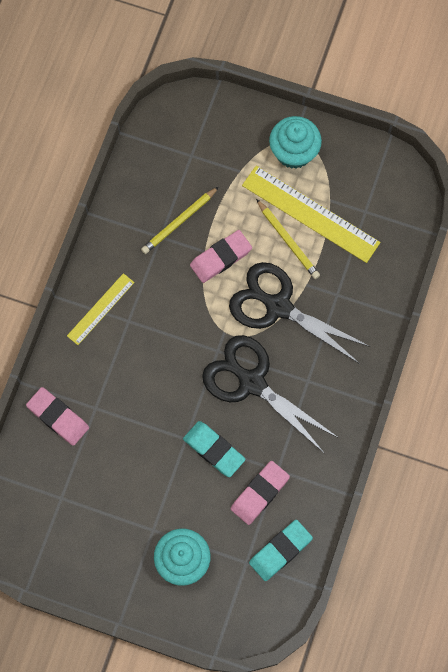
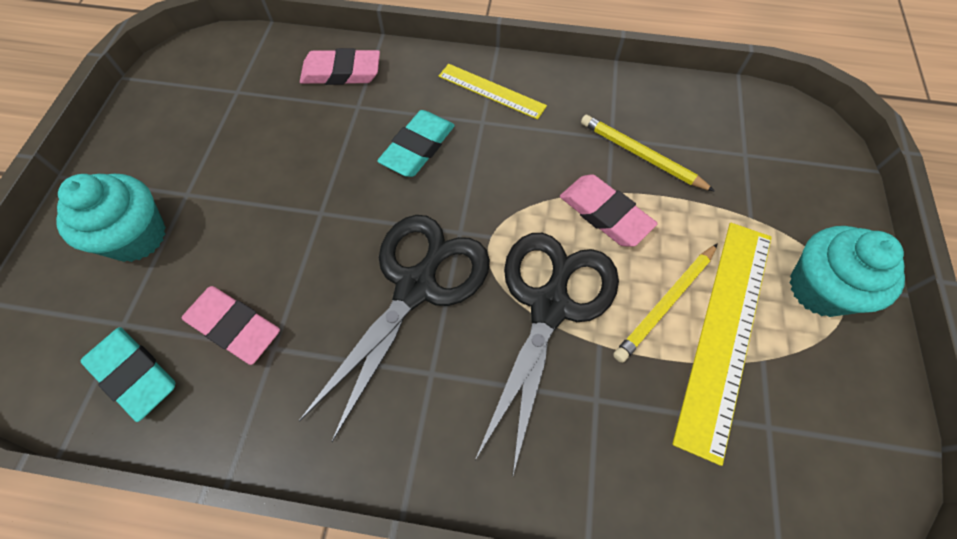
camera: 80 degrees right, 10 degrees down
(58, 417) = (341, 72): pink eraser -> pink eraser turned 60 degrees clockwise
(214, 450) = (304, 251): turquoise eraser -> turquoise eraser (418, 147)

